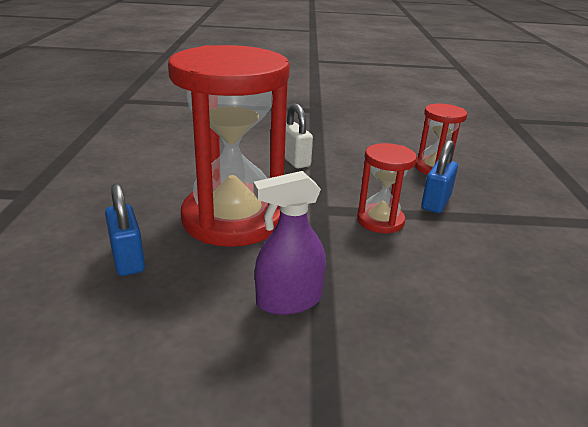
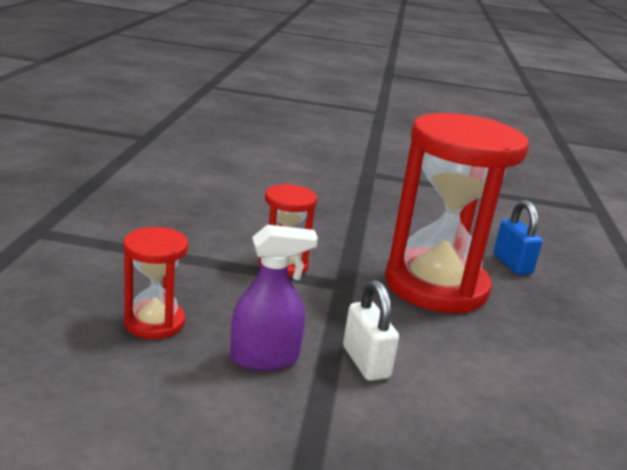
camera: 175 degrees left, 5 degrees down
(288, 300) = (381, 225): purple spray bottle -> purple spray bottle (265, 358)
(435, 202) = (205, 275): blue padlock -> none

